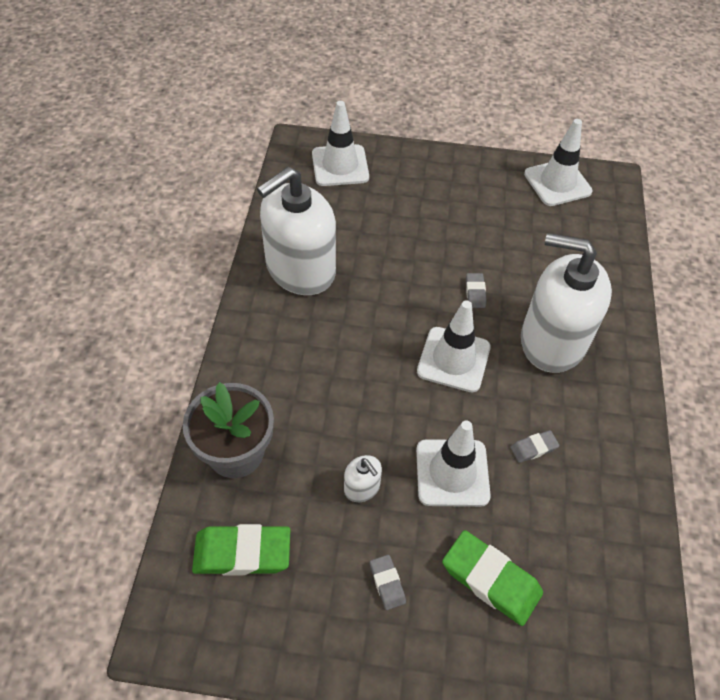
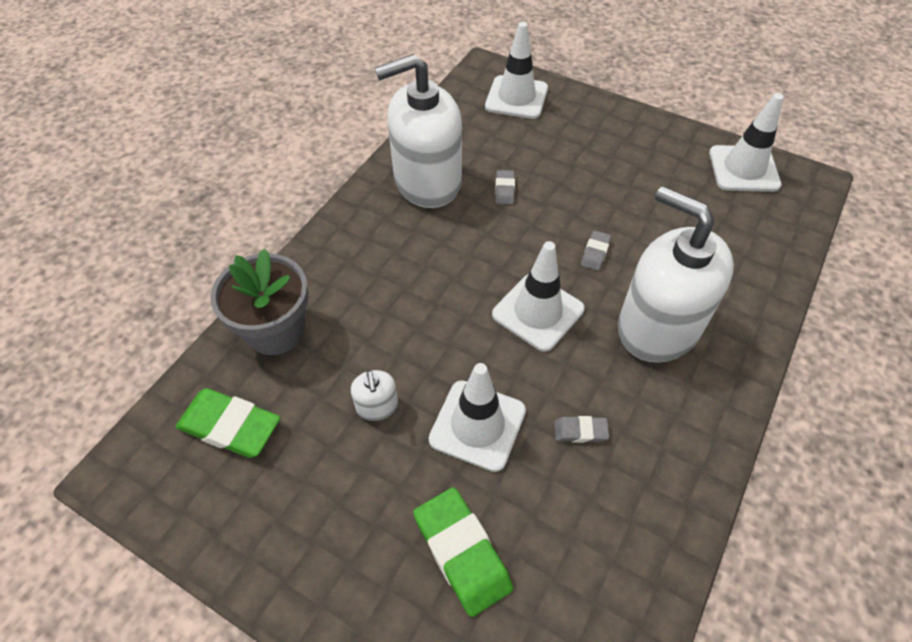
camera: 25 degrees right, 0 degrees up
(387, 583) = (351, 511): grey eraser -> grey eraser (504, 190)

